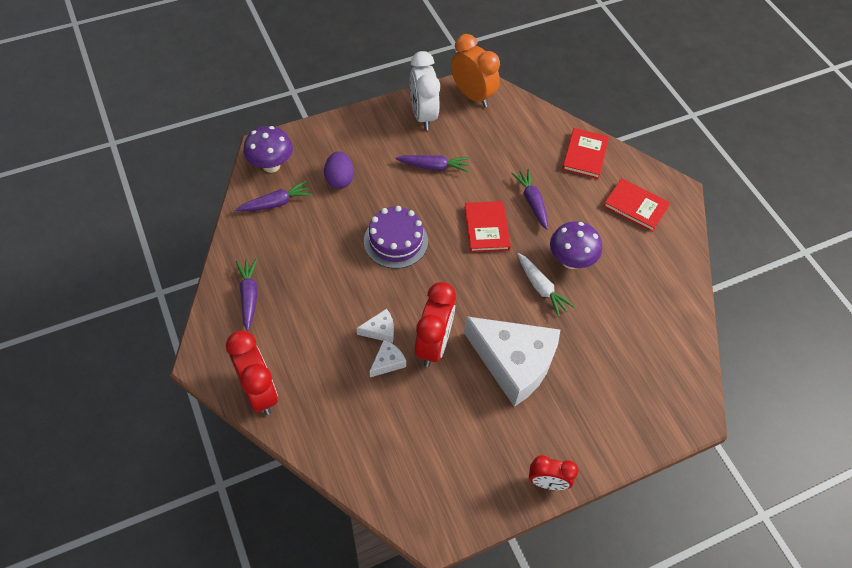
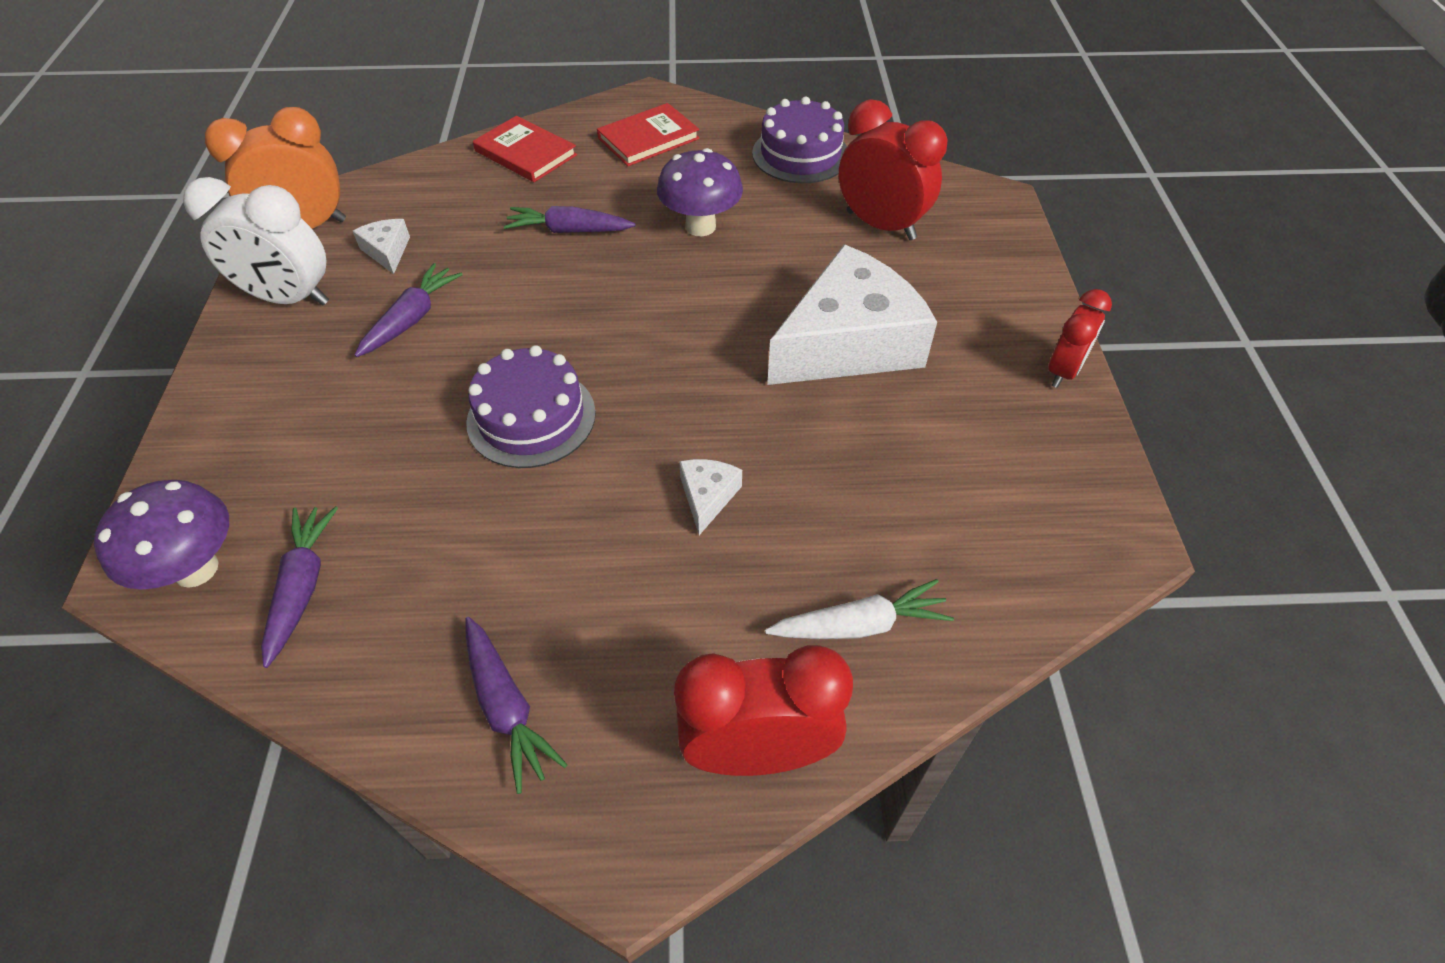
camera: 65 degrees left, 5 degrees down
(249, 296) = (507, 707): purple carrot -> purple carrot turned 135 degrees counterclockwise
(339, 179) = (330, 460): purple egg -> none
(387, 362) = (778, 505): white cheese -> white cheese (387, 251)
(433, 345) = (772, 431): red clock -> red clock (881, 225)
(486, 228) = (583, 295): red book -> none
(541, 288) = (730, 271): white carrot -> white carrot (860, 625)
(671, 290) = (800, 154): none -> purple cake

